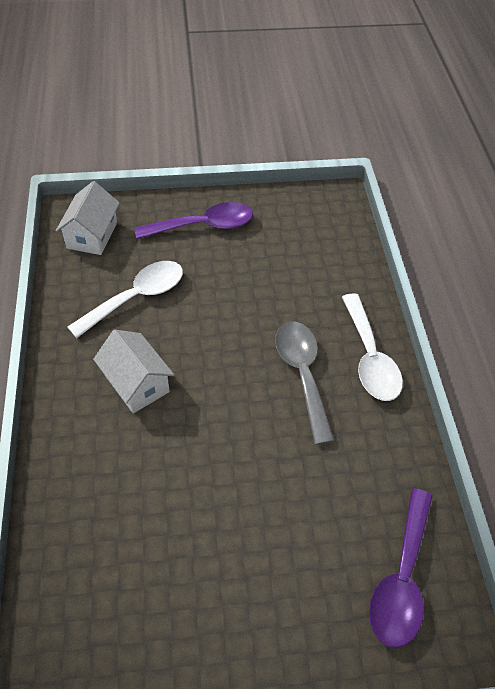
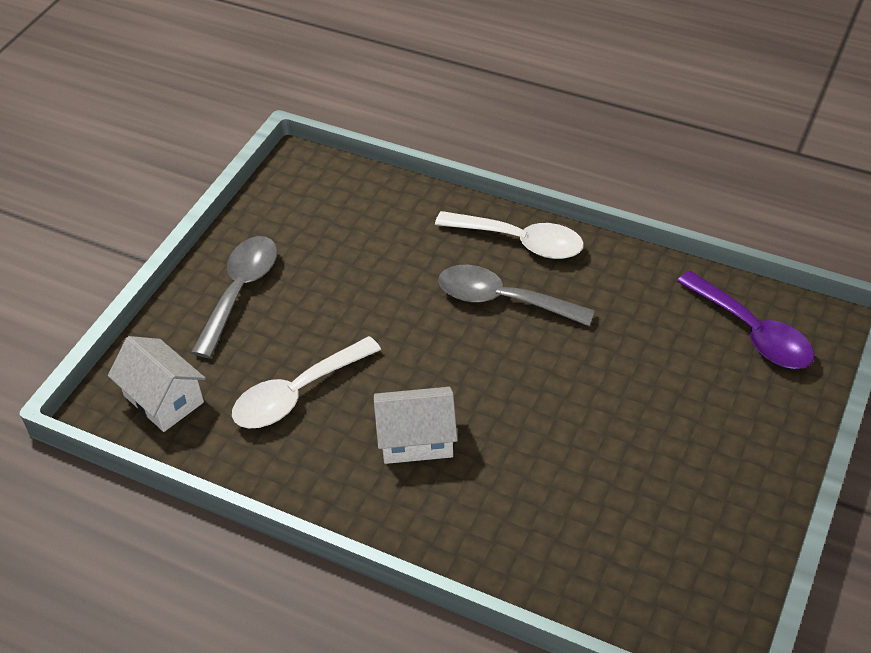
camera: 55 degrees left, 5 degrees down
(136, 297) = (297, 394): white spoon -> white spoon turned 120 degrees counterclockwise
(203, 226) = (240, 291): purple spoon -> grey spoon

